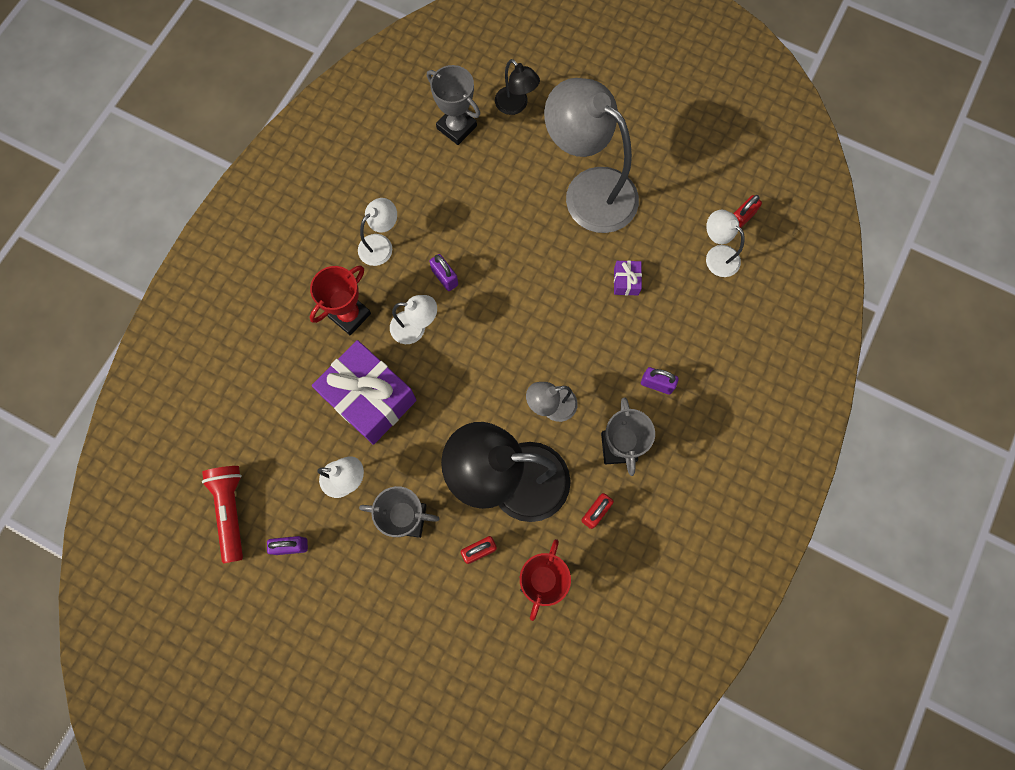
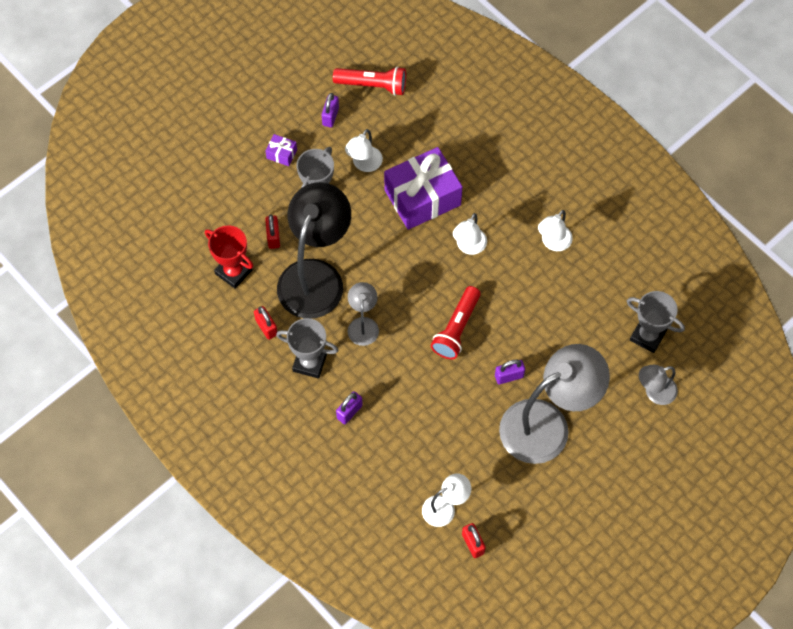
camera: 110 degrees right, 10 degrees down
(349, 315) = (498, 203): red trophy -> none
(381, 244) = (553, 243): white lamp -> white lamp turned 60 degrees clockwise
(445, 277) = (505, 282): purple padlock -> purple padlock (509, 376)
(456, 127) = (647, 336): grey trophy -> grey trophy turned 60 degrees clockwise
(516, 105) = (654, 392): black lamp -> grey lamp
(518, 308) = (456, 329): none -> red flashlight
(626, 281) = (449, 422): purple gift -> purple gift (281, 154)

